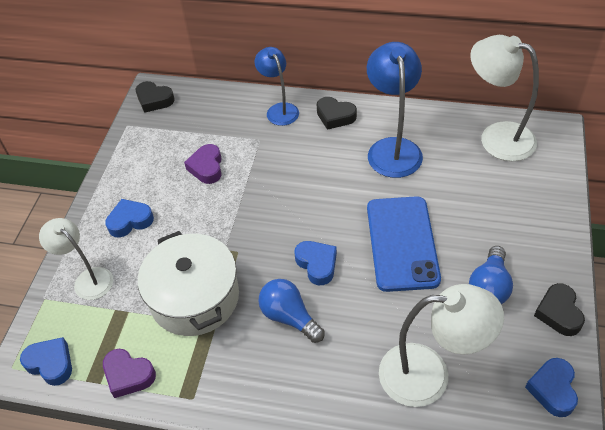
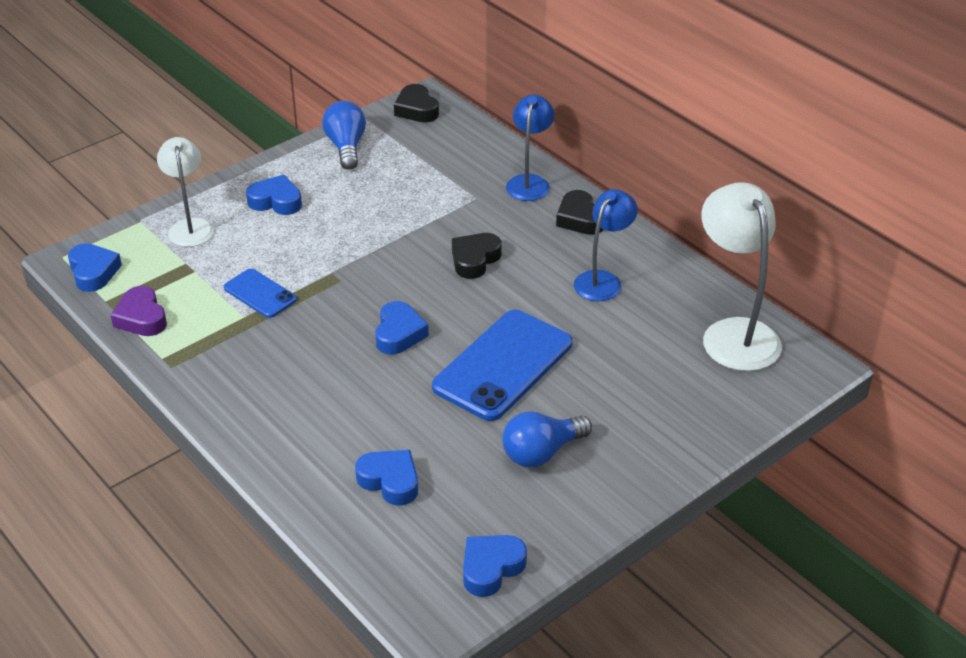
camera: 35 degrees right, 10 degrees down
(194, 297) = (260, 294): white pot -> blue phone
(206, 167) = (396, 195): purple heart -> none
(289, 317) = (322, 359): blue light bulb -> blue light bulb (346, 147)
(392, 148) = (602, 280): blue lamp -> blue lamp, size x0.64
(429, 375) = (390, 481): white lamp -> blue heart
(558, 313) = (583, 517): black heart -> black heart (474, 259)

